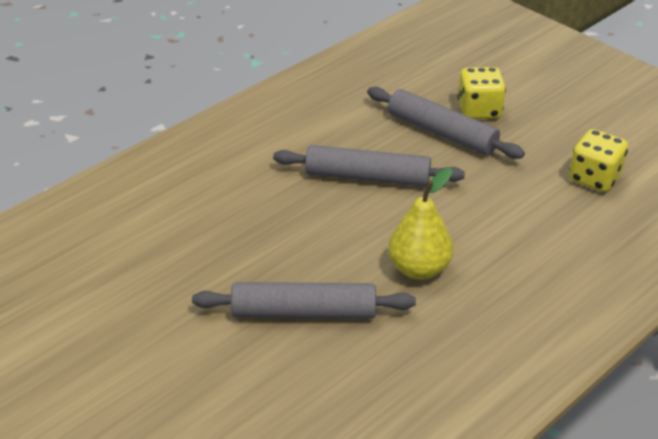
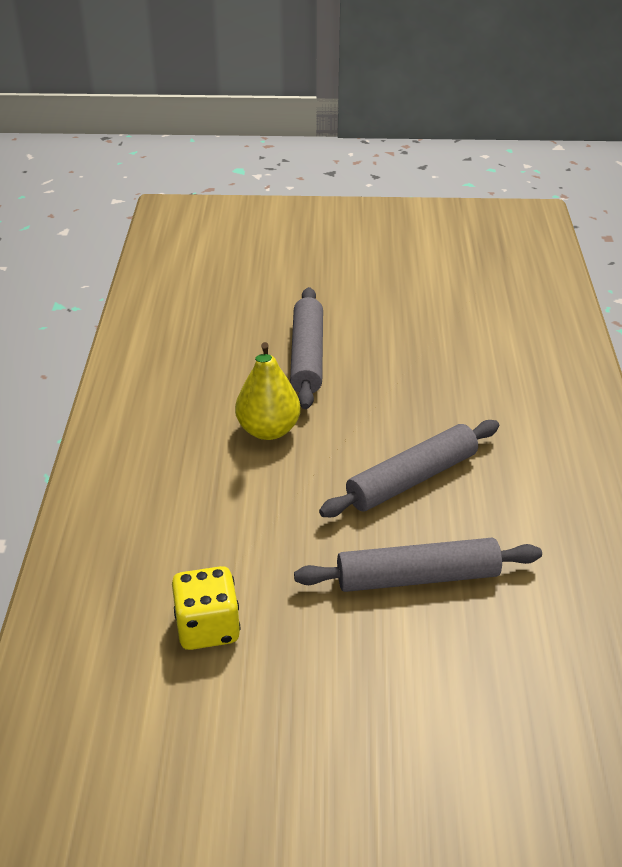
camera: 135 degrees right, 0 degrees up
(304, 312) = (307, 356): grey rolling pin -> grey rolling pin turned 45 degrees counterclockwise
(479, 110) = (421, 640): yellow dice -> none

